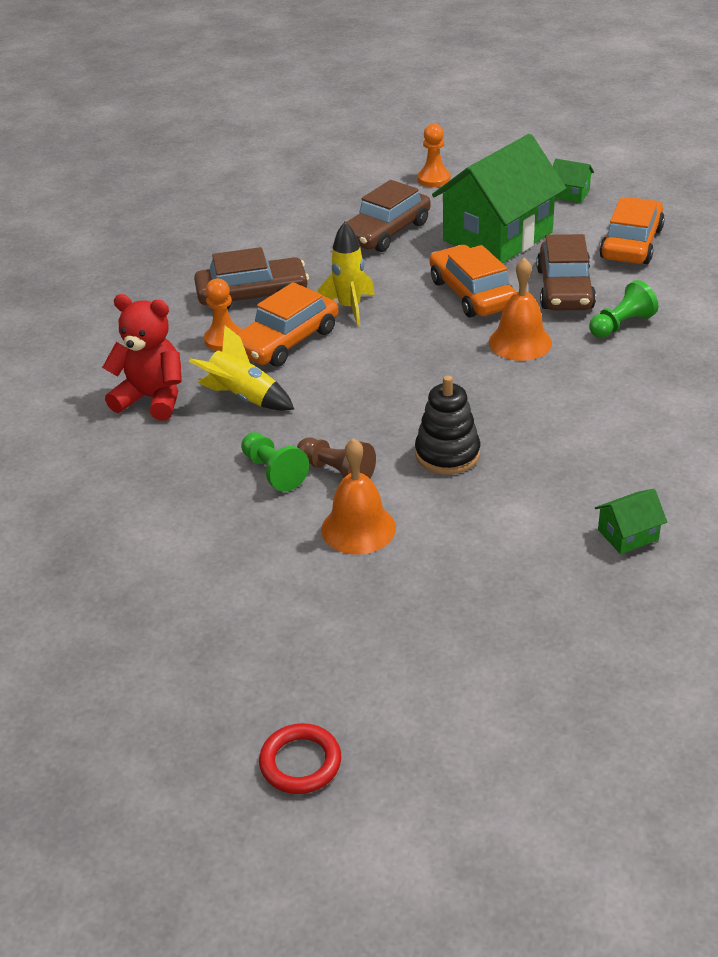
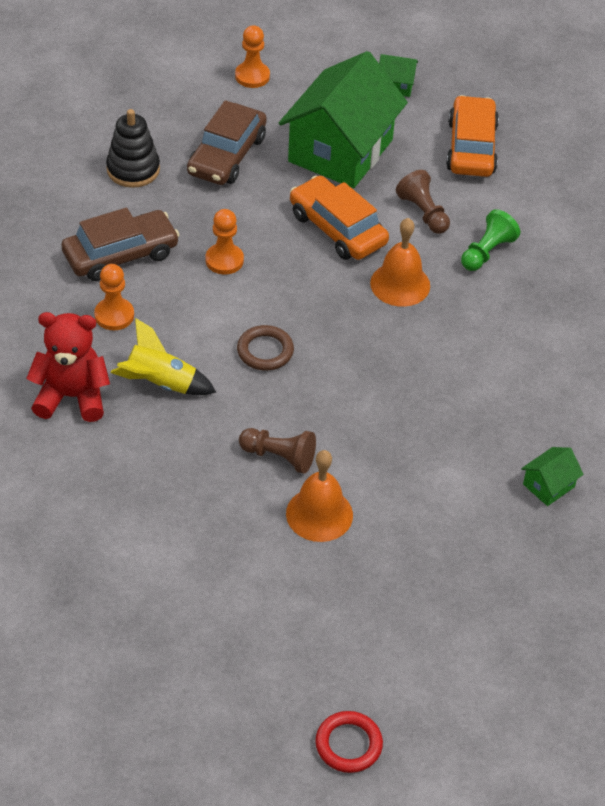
camera: 20 degrees left, 10 degrees up
(273, 472) = (221, 465): green pawn -> none
(286, 341) = (177, 309): orange car -> none
(349, 308) = (224, 260): yellow rocket -> orange pawn
(359, 382) = (265, 351): none -> brown ring
(447, 454) = (372, 423): black stacking toy -> black stacking toy (133, 169)
(564, 289) = (423, 213): brown car -> brown pawn

